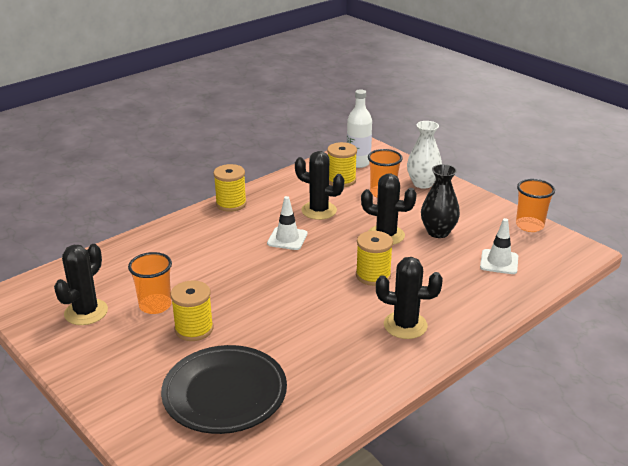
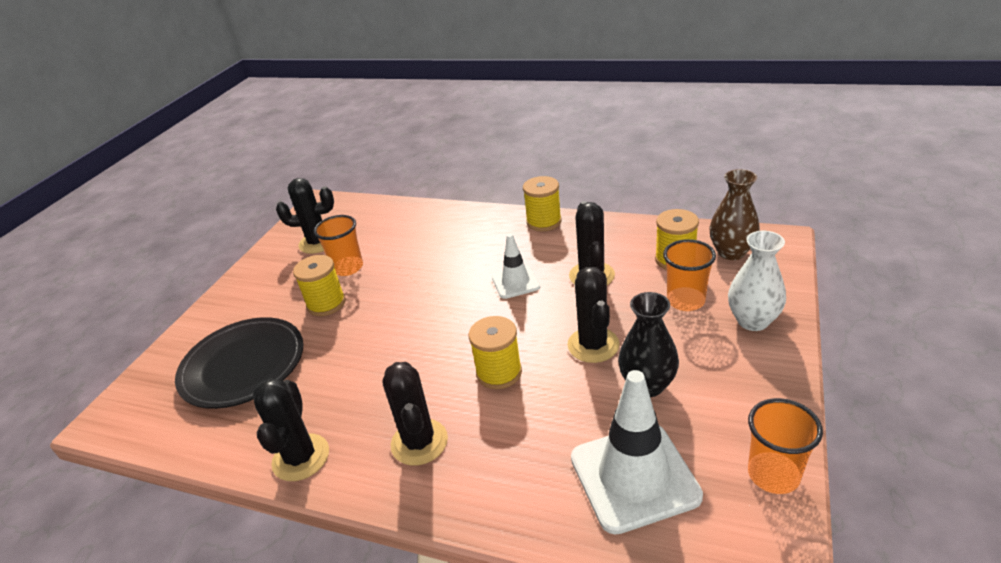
camera: 65 degrees right, 5 degrees up
(358, 163) = (731, 252): white bottle -> brown vase
(370, 382) = (301, 457): none -> black cactus
(499, 262) = (634, 477): white traffic cone -> white traffic cone, size x1.78

